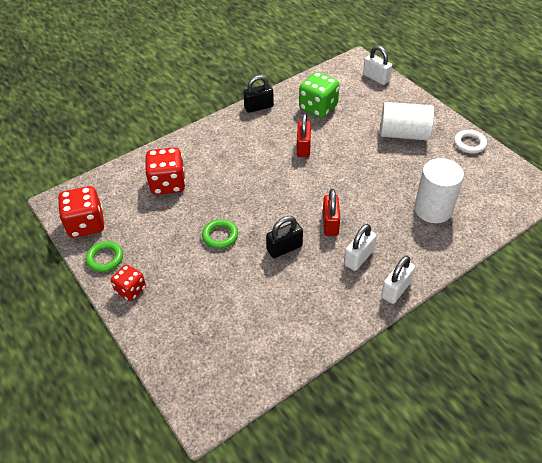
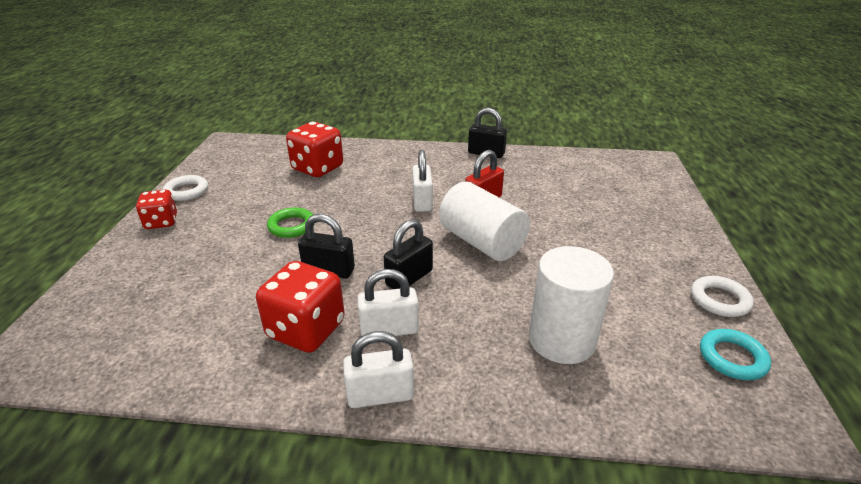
camera: 40 degrees right, 15 degrees down
(86, 224) = (216, 163): red dice -> red dice (306, 330)
(105, 258) = (186, 191): green ring -> white ring
(318, 108) = (549, 178): green dice -> none
(330, 224) = (409, 278): red padlock -> black padlock
(376, 78) = (658, 182): white padlock -> white padlock (422, 201)
(404, 134) = (626, 244): white cylinder -> white cylinder (482, 242)
(499, 172) = (732, 358): none -> turquoise ring

